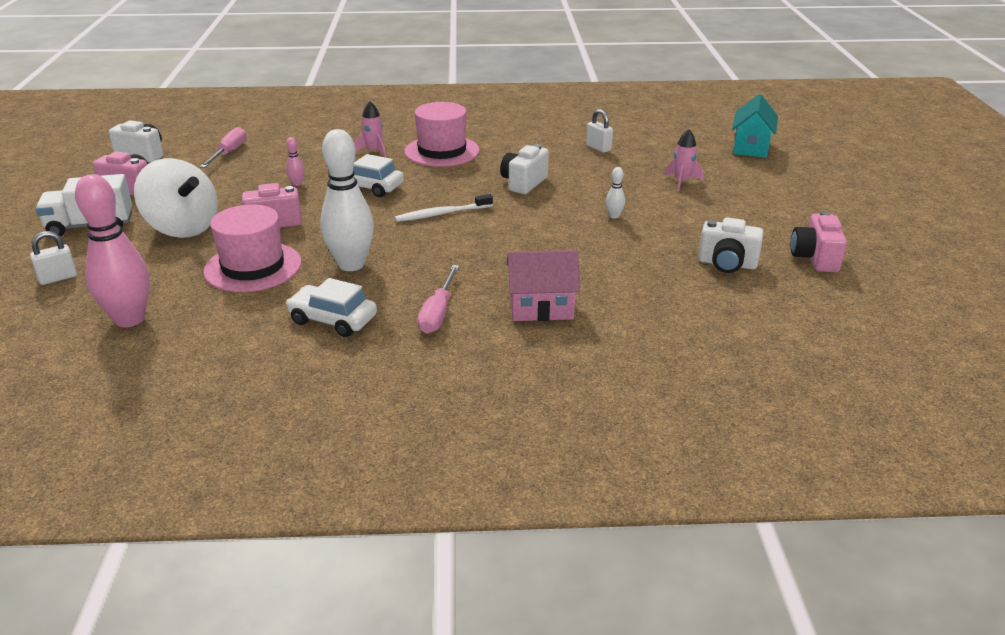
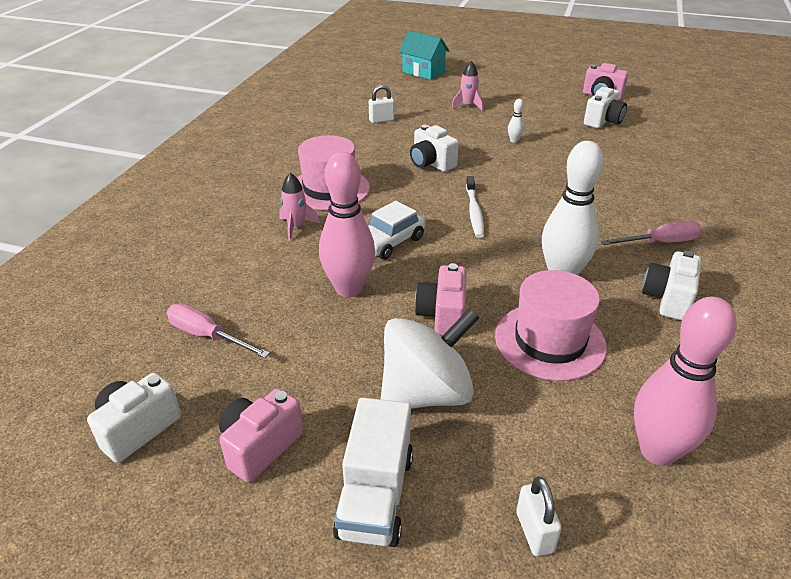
camera: 70 degrees left, 5 degrees up
(297, 184) = (349, 289): pink bowling pin -> pink bowling pin, size x2.45
(333, 320) = (668, 299): white car -> white camera
(438, 313) = (660, 243): pink screwdriver -> pink screwdriver turned 45 degrees counterclockwise
(541, 308) = (656, 197): pink house -> none

